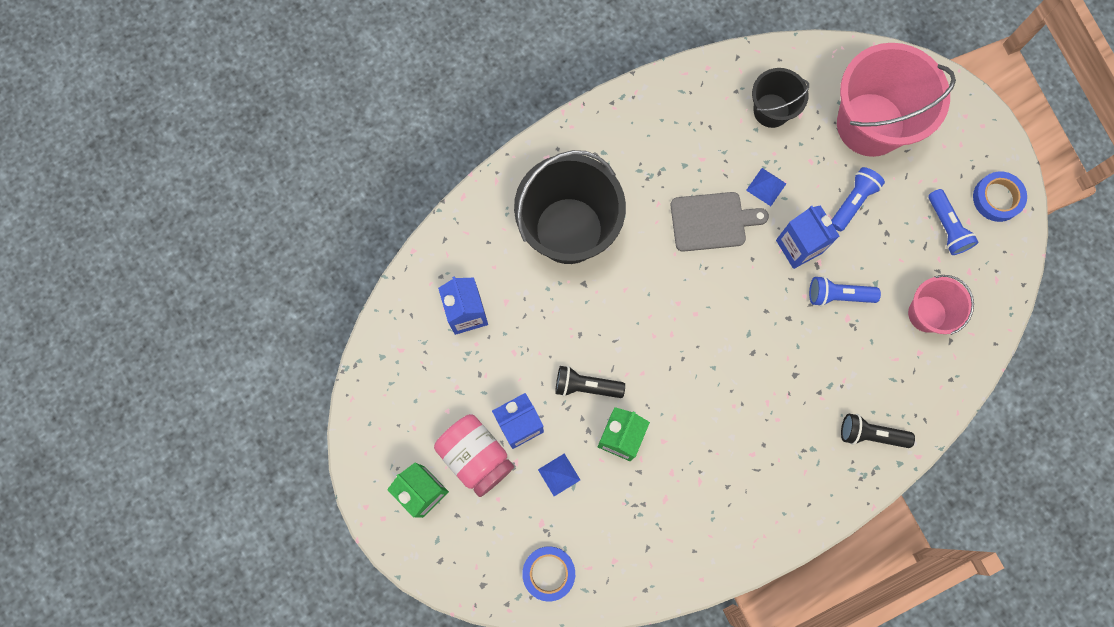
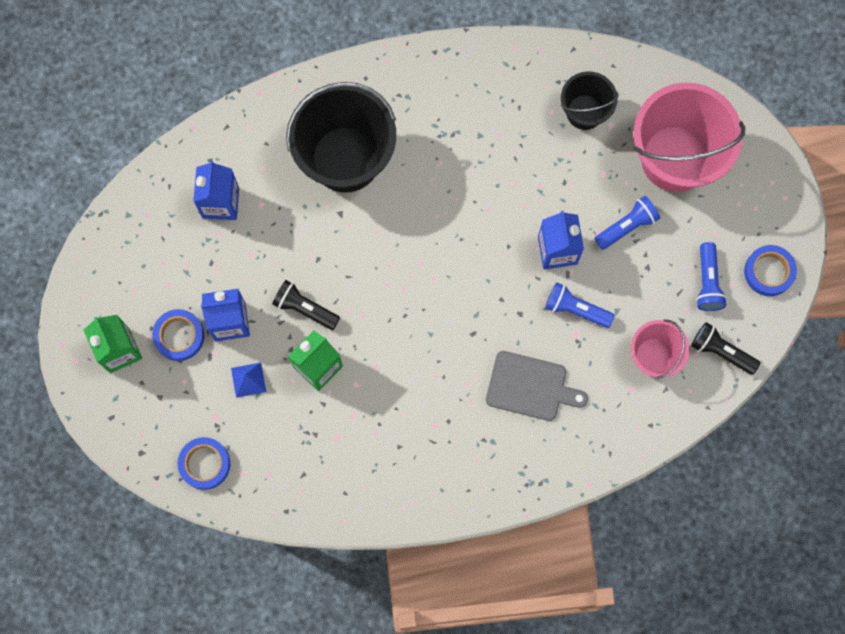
camera: 20 degrees right, 0 degrees up
(476, 456) = (179, 336): pink jar -> blue tape
(712, 221) = (484, 198): grey cutting board -> grey cutting board (530, 387)
(766, 186) = (549, 183): blue pyramid -> none
(871, 434) = (553, 448): black flashlight -> black flashlight (721, 351)

